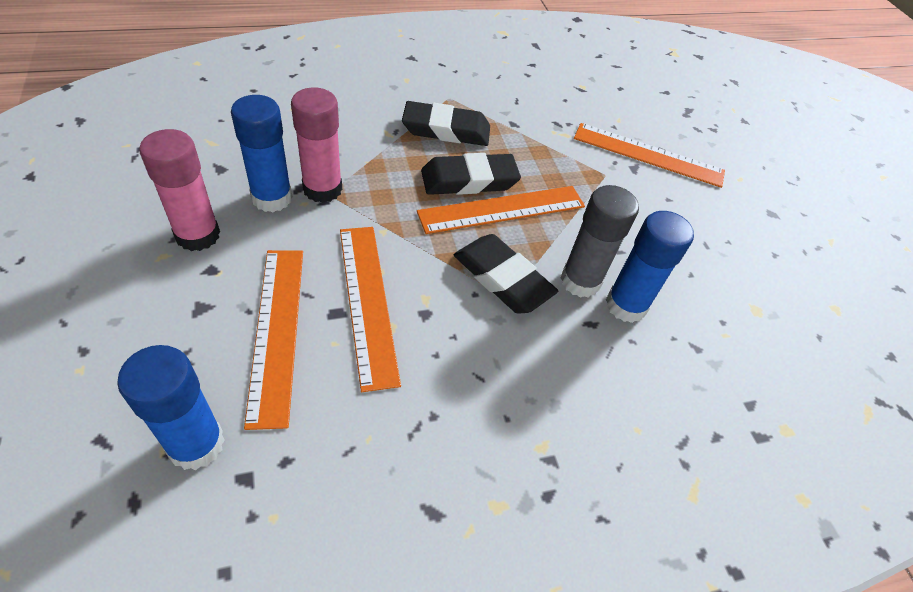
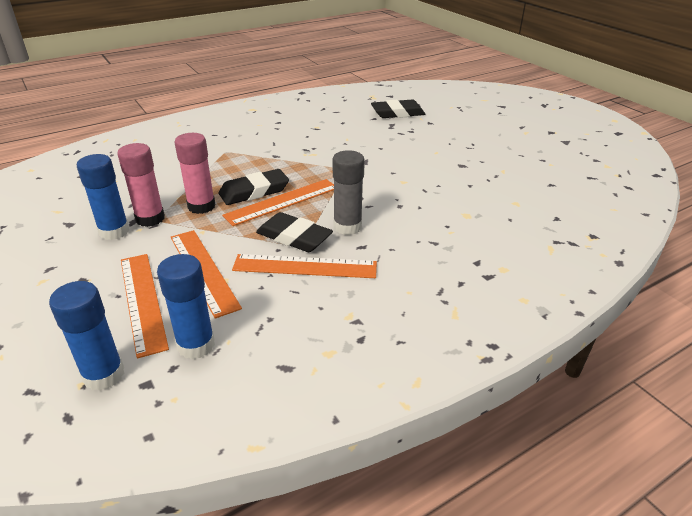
camera: 10 degrees left, 15 degrees down
(198, 235) = (65, 263): pink glue stick -> pink glue stick (201, 206)
(446, 130) = (229, 168): black eraser -> black eraser (397, 113)
(626, 305) = (381, 232): blue glue stick -> blue glue stick (196, 345)
(648, 155) = (372, 153): orange ruler -> orange ruler (305, 266)

